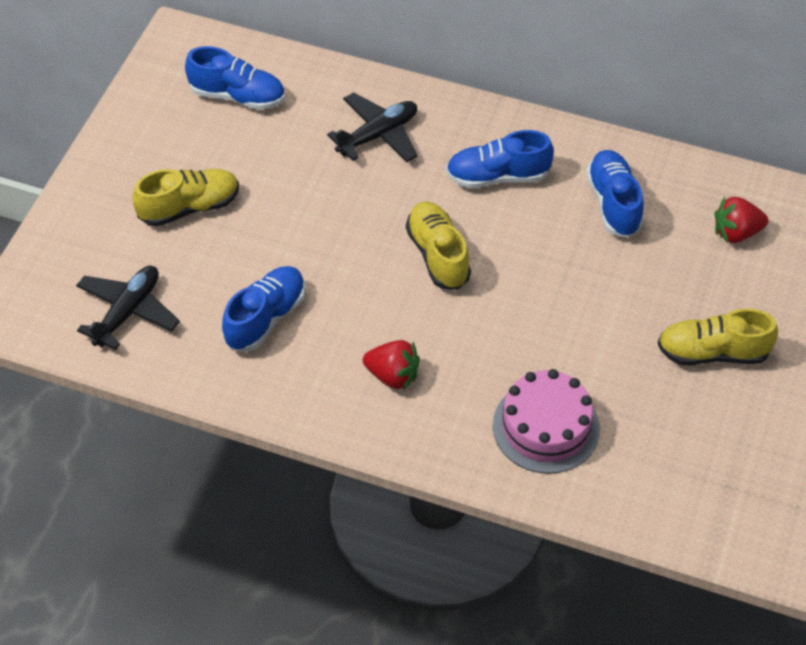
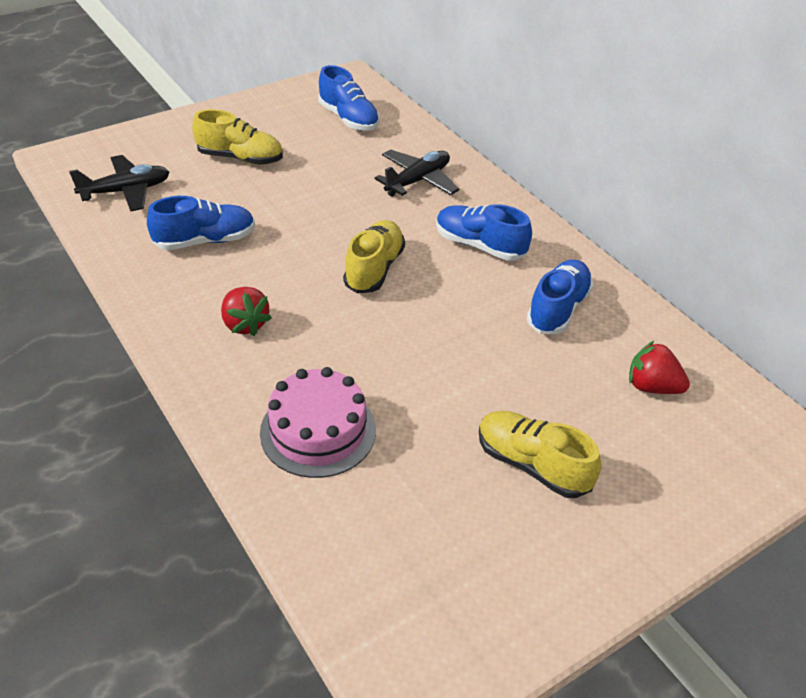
camera: 35 degrees right, 10 degrees down
(378, 135) = (418, 181): black plane -> black plane turned 45 degrees counterclockwise

